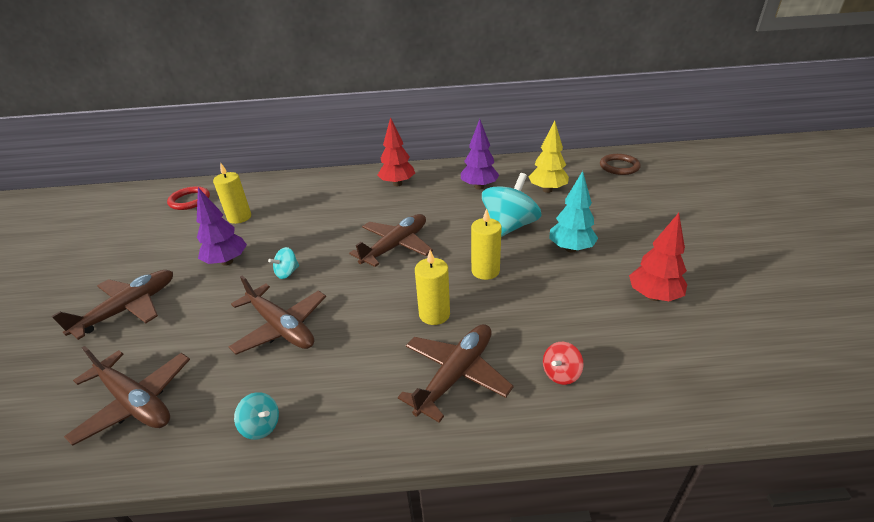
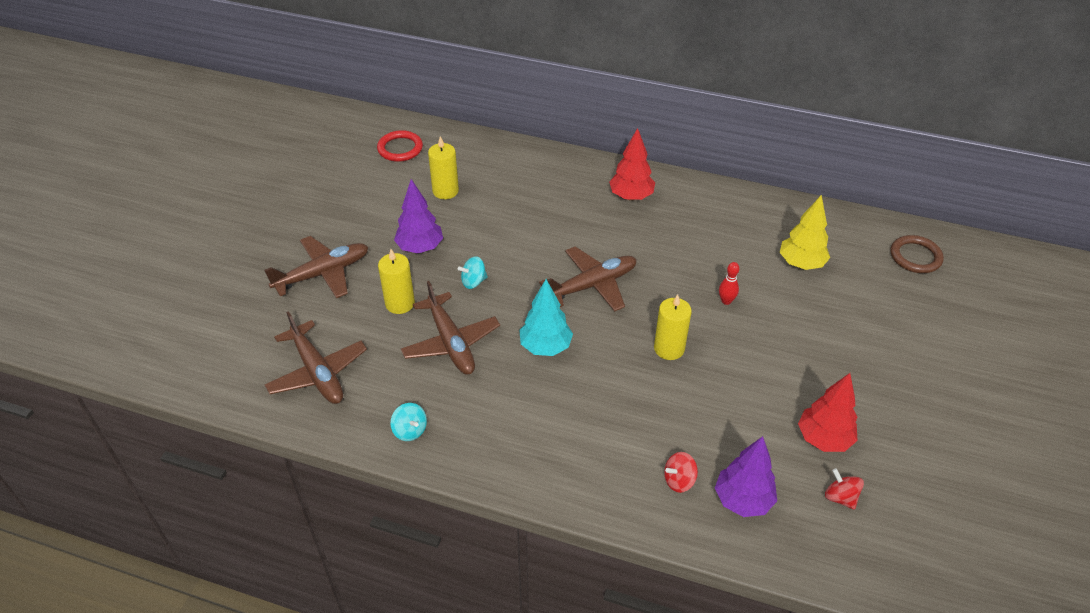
camera: 20 degrees right, 10 degrees up
(434, 314) = (594, 379): yellow candle -> yellow candle (400, 303)
(455, 375) = (585, 446): brown plane -> none
(479, 187) = (723, 232): purple tree -> purple tree (743, 500)
(509, 226) = (726, 301): turquoise spinning top -> red bowling pin
(571, 249) = (775, 353): turquoise tree -> turquoise tree (545, 347)
(703, 336) = (840, 497): none -> red spinning top

